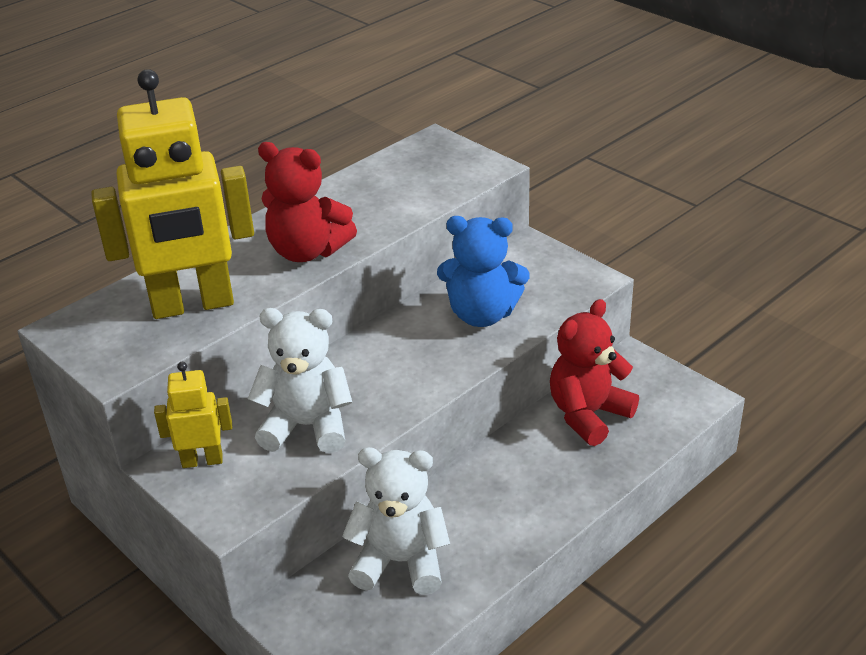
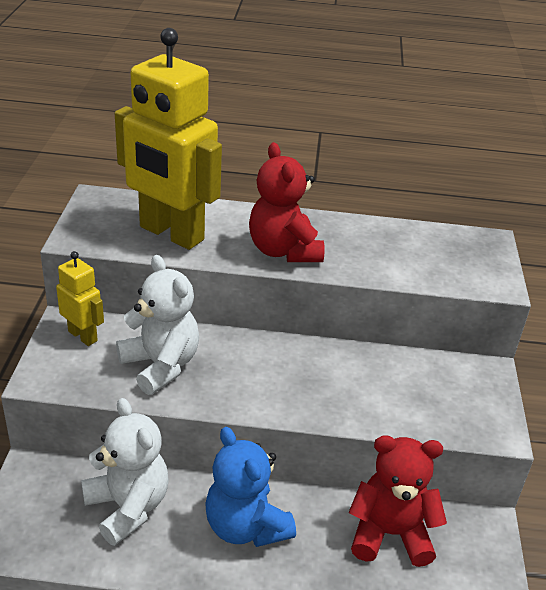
camera: 45 degrees right, 0 degrees up
(482, 314) = (376, 389): blue teddy bear -> blue teddy bear (246, 526)

